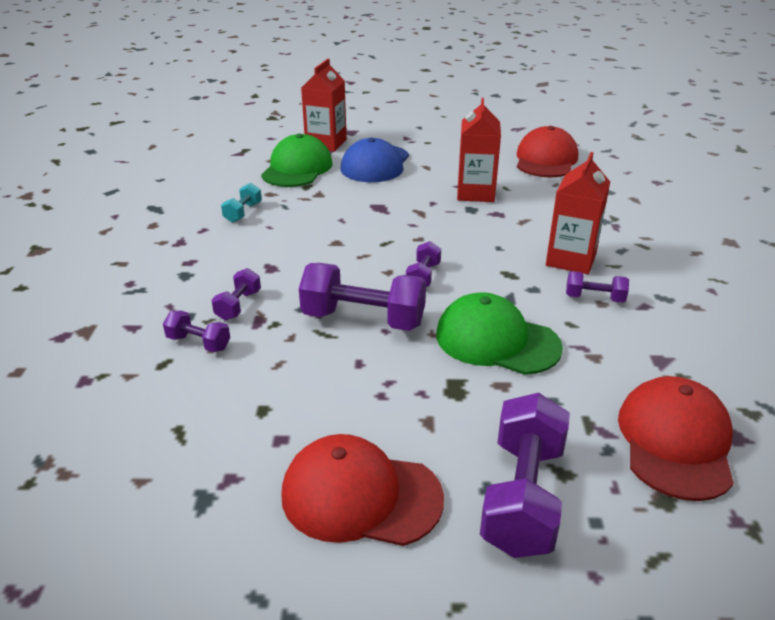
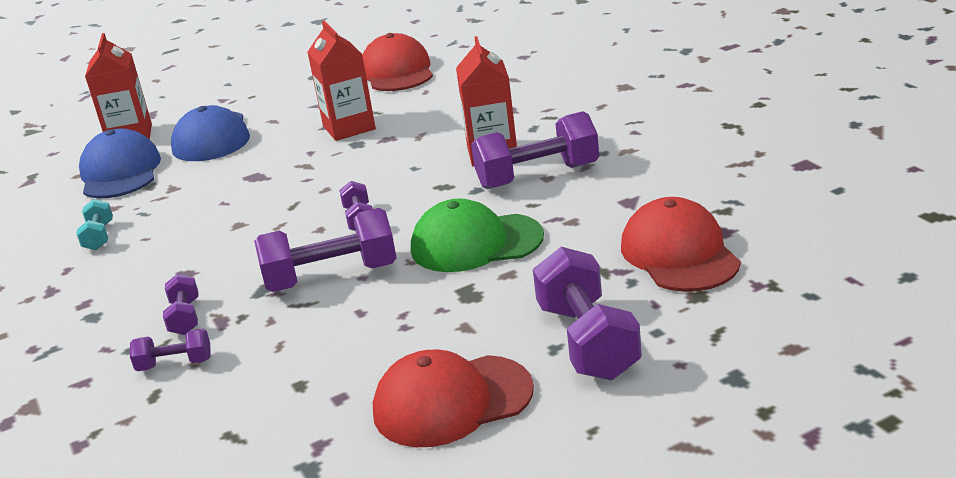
camera: 25 degrees left, 5 degrees down
(297, 168) = (120, 172): green cap -> blue cap
(594, 298) = (537, 176): purple dumbbell -> purple dumbbell, size x1.95

